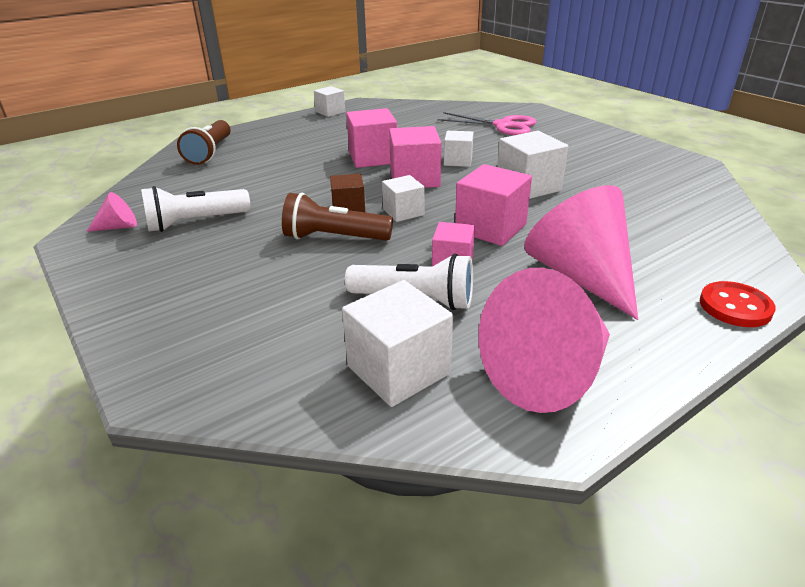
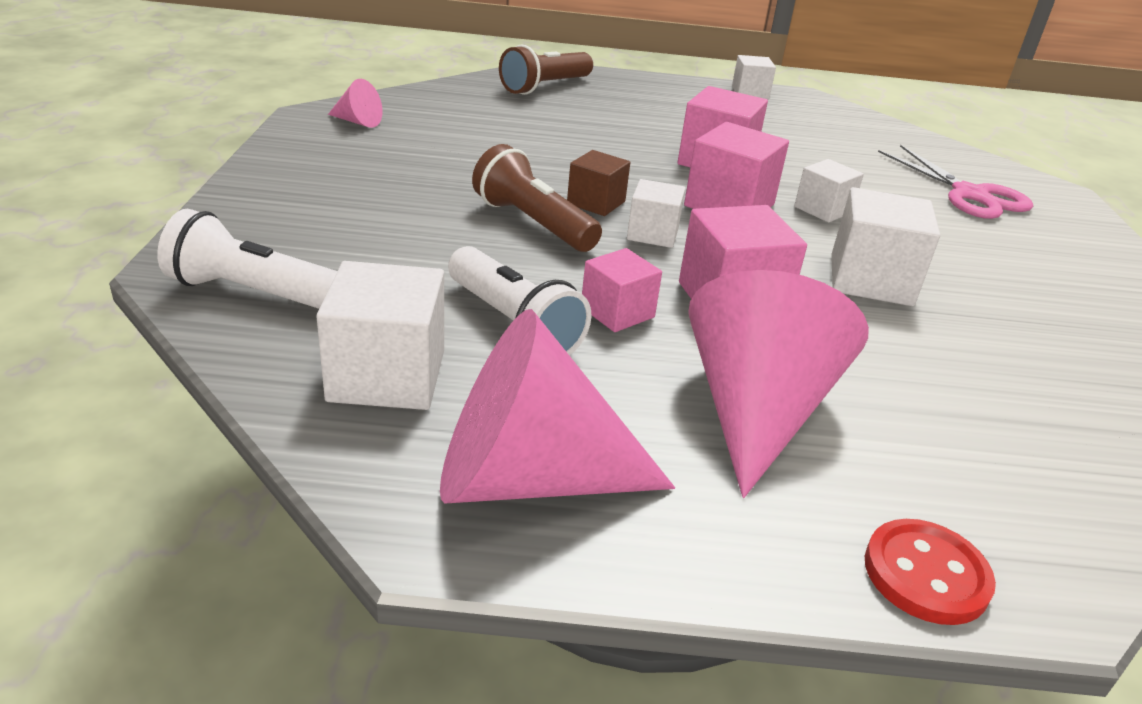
camera: 35 degrees right, 0 degrees up
(195, 222) = (427, 147): white flashlight -> white flashlight (252, 293)

